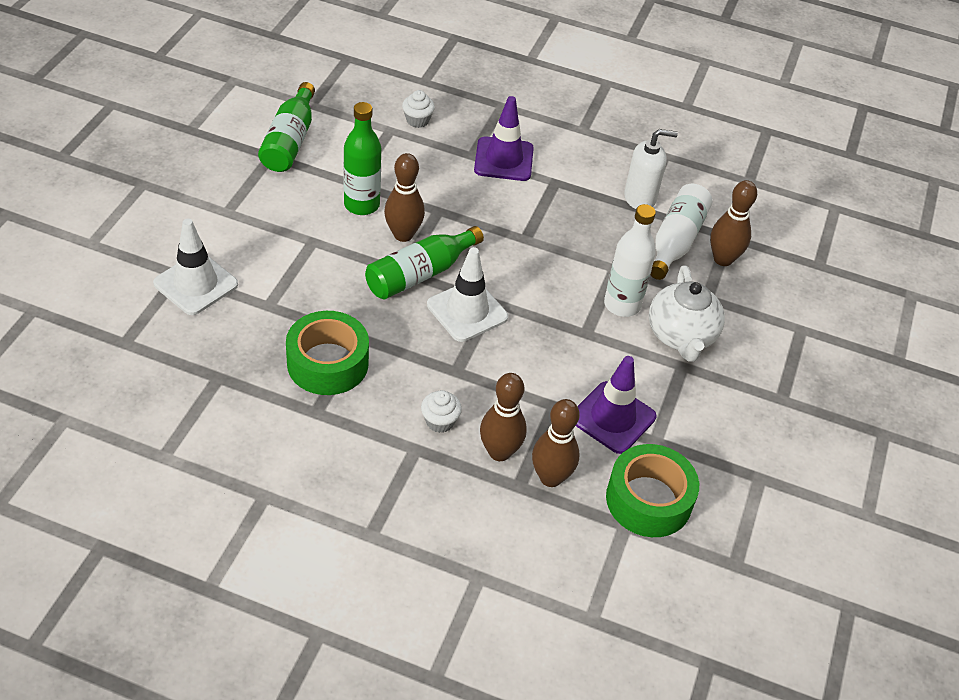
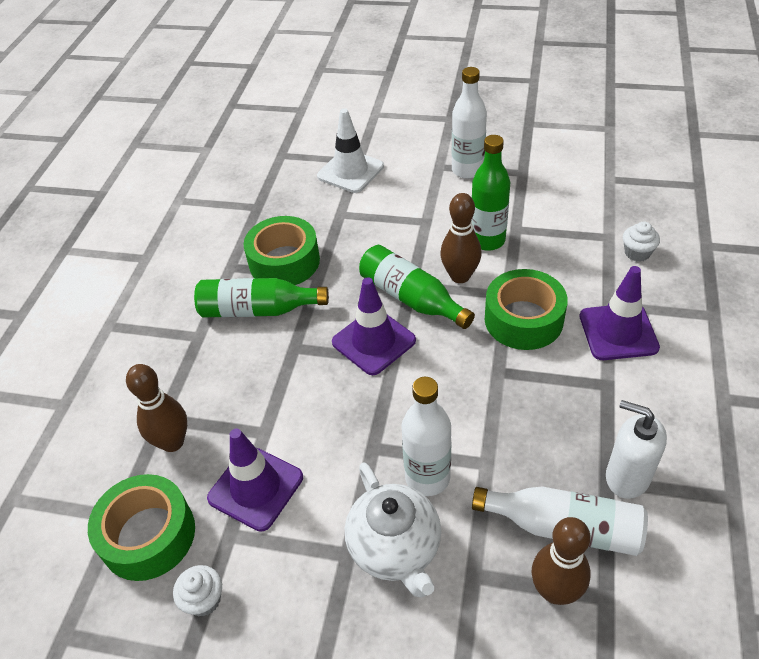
camera: 90 degrees right, 0 degrees up
(245, 192) = (467, 170): none -> white bottle
(290, 141) = (549, 178): green bottle -> green bottle (258, 310)
(440, 421) = (231, 347): white cupcake -> white cupcake (204, 599)
(467, 311) = (373, 341): white traffic cone -> purple traffic cone
(472, 208) = (523, 319): none -> green tape
(499, 452) = (200, 396): brown bowling pin -> none
(640, 198) = (627, 477): white soap dispenser -> white soap dispenser turned 135 degrees clockwise
(681, 336) = (395, 548): white teapot -> white teapot turned 105 degrees counterclockwise

